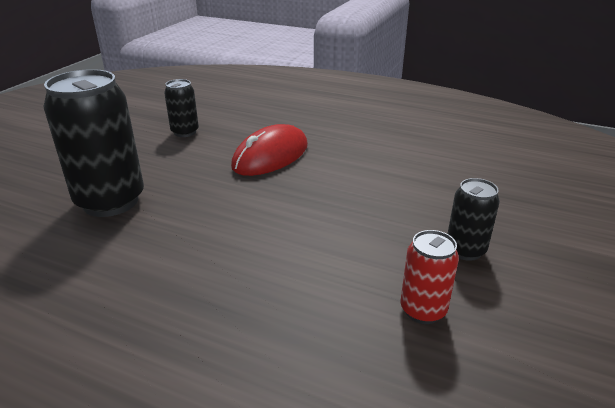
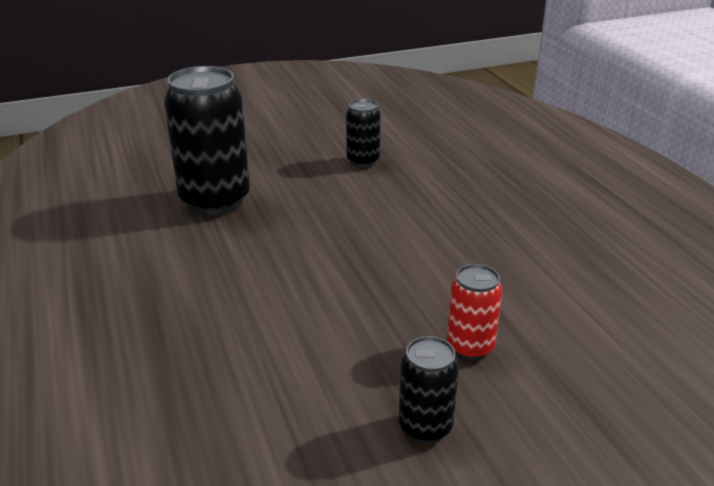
camera: 45 degrees right, 0 degrees up
(270, 156) = (400, 223): red mouse -> none
(423, 310) = (288, 445): red can -> red can (470, 347)

